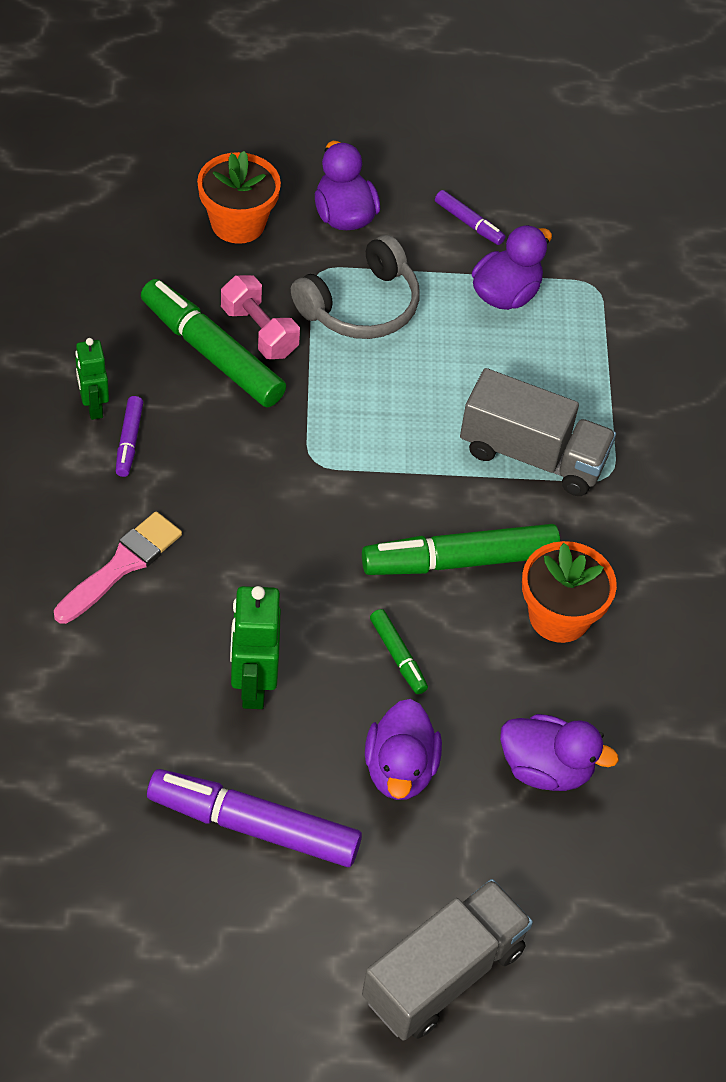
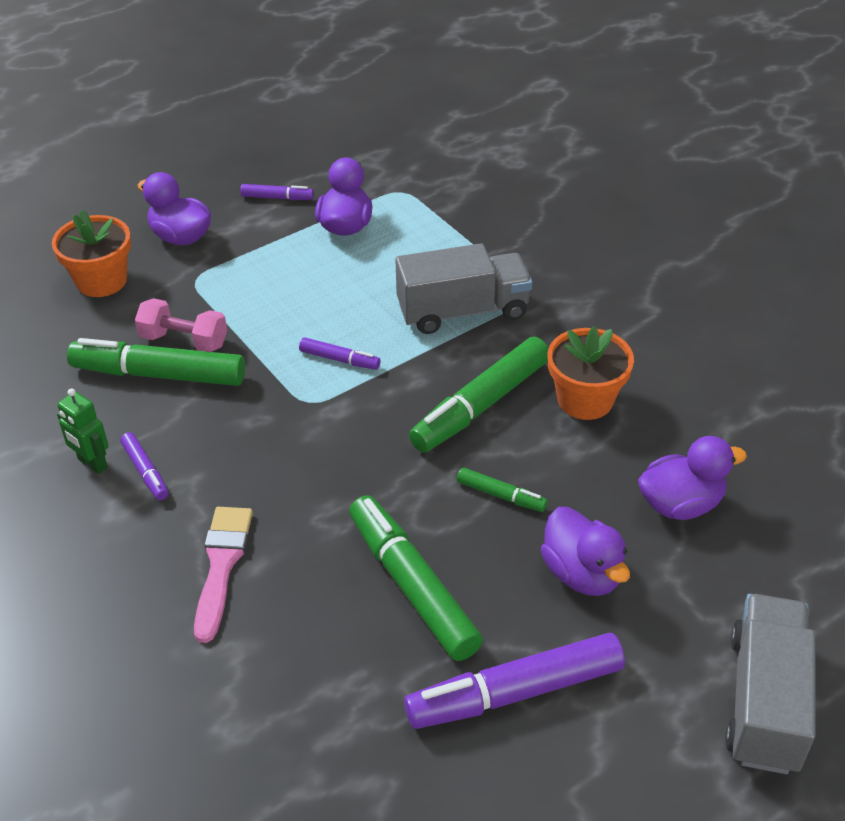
camera: 30 degrees left, 10 degrees down
(253, 685) = (412, 586): green robot -> green marker
(361, 306) = (247, 285): grey headphones -> none
(376, 435) = (339, 359): none -> purple marker

